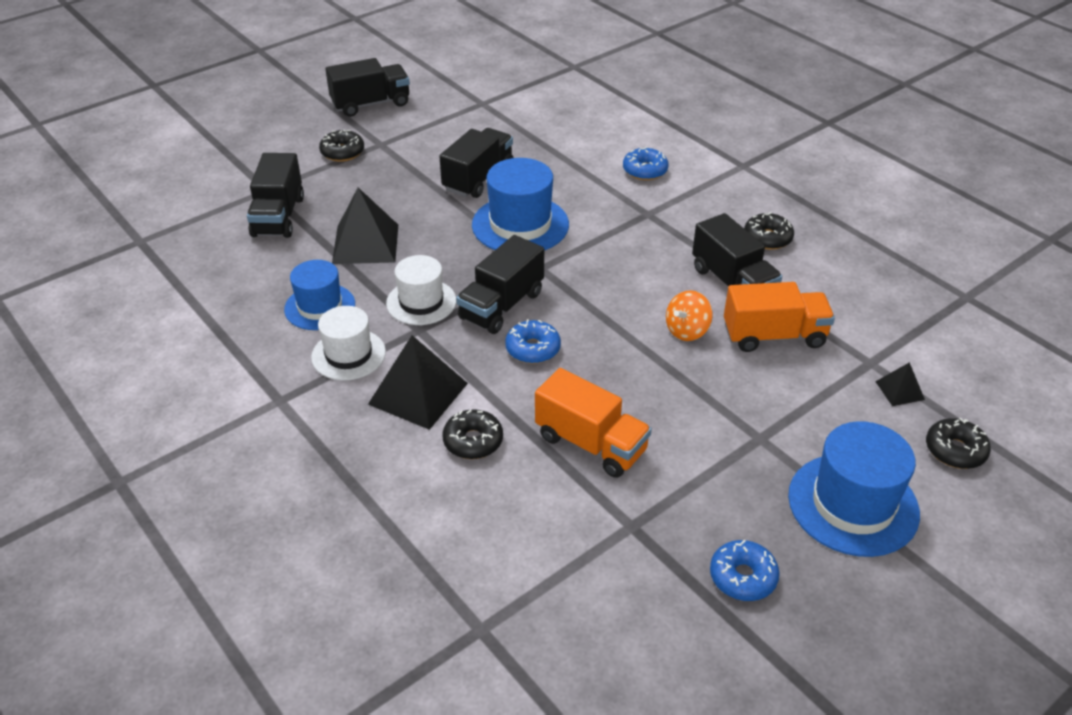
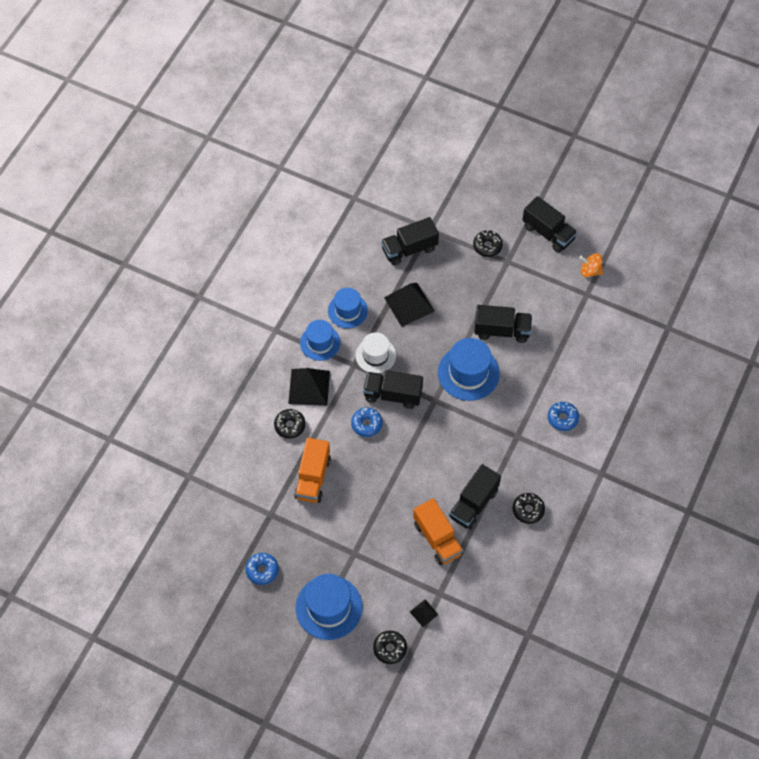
camera: 65 degrees right, 20 degrees up
(348, 354) = (320, 343): white hat -> blue hat
(687, 331) = (419, 493): orange spinning top -> orange spinning top (590, 271)

